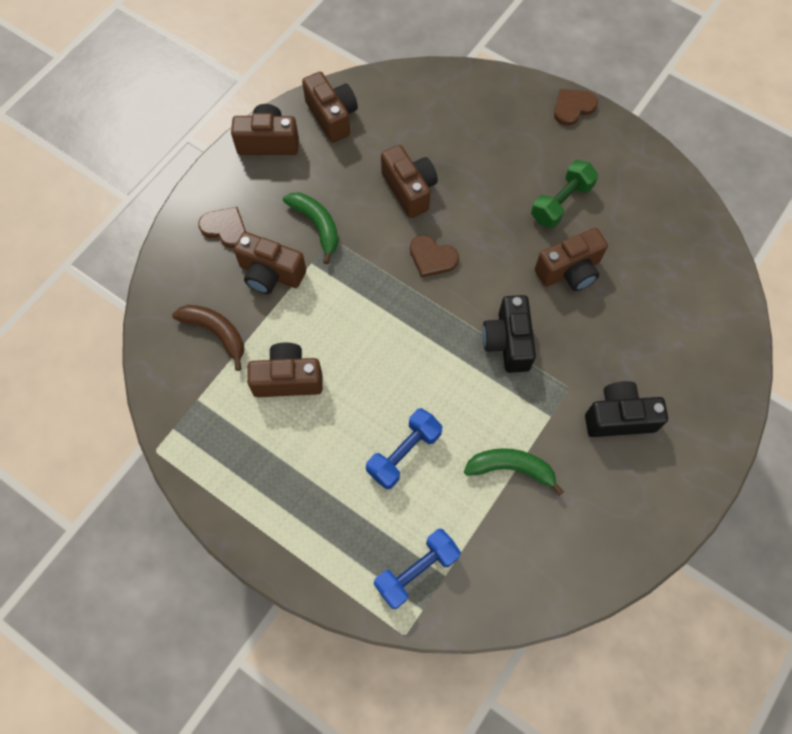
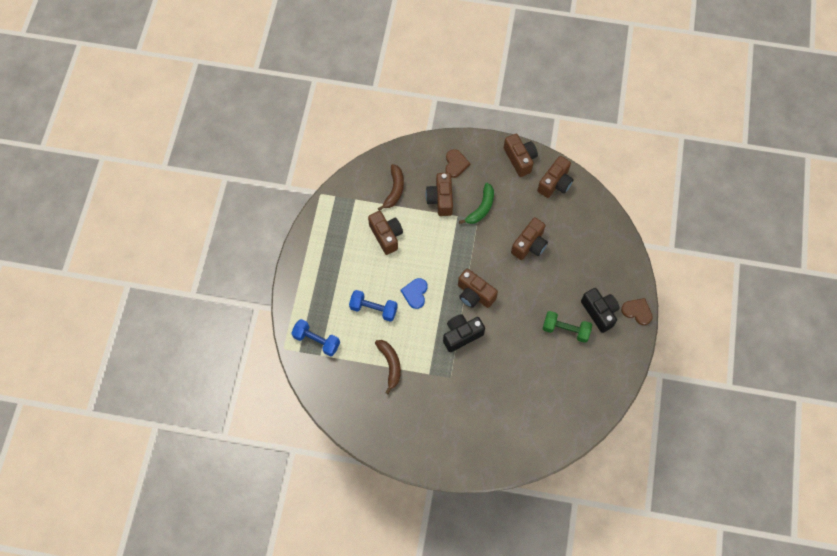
camera: 65 degrees right, 0 degrees up
(408, 378) = (415, 293): none -> blue heart
(432, 257) = (492, 275): brown heart -> none
(511, 468) = (390, 365): green banana -> brown banana
(569, 271) = (522, 351): brown camera -> brown camera (474, 294)
(619, 417) = (445, 409): black camera -> black camera (599, 312)

